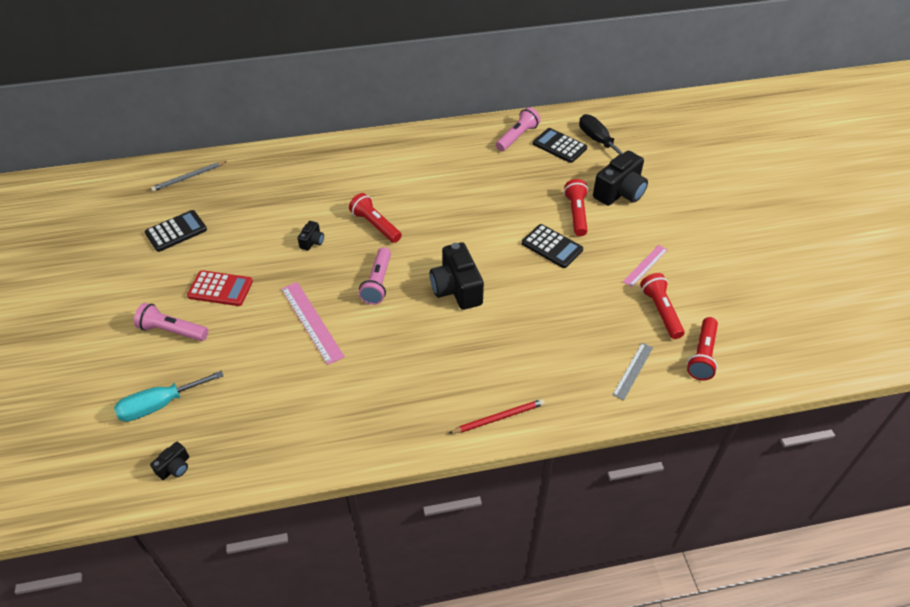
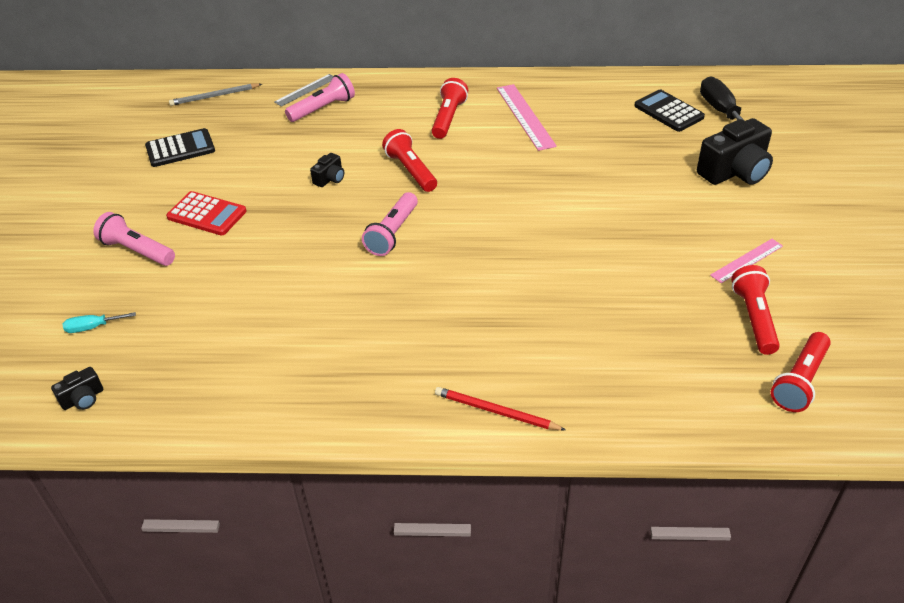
camera: 15 degrees right, 5 degrees down
(160, 405) = (92, 327): turquoise screwdriver -> turquoise screwdriver, size x0.54
(312, 322) = (299, 264): pink ruler -> pink ruler (525, 116)
(456, 289) = (488, 253): black camera -> none
(499, 418) = (496, 411): red pencil -> red pencil turned 150 degrees counterclockwise
(517, 137) = (617, 96): pink flashlight -> pink flashlight (323, 108)
(552, 246) = (626, 222): black calculator -> none
(576, 214) = (669, 189): red flashlight -> red flashlight (448, 118)
(633, 371) = (695, 384): grey ruler -> grey ruler (306, 90)

